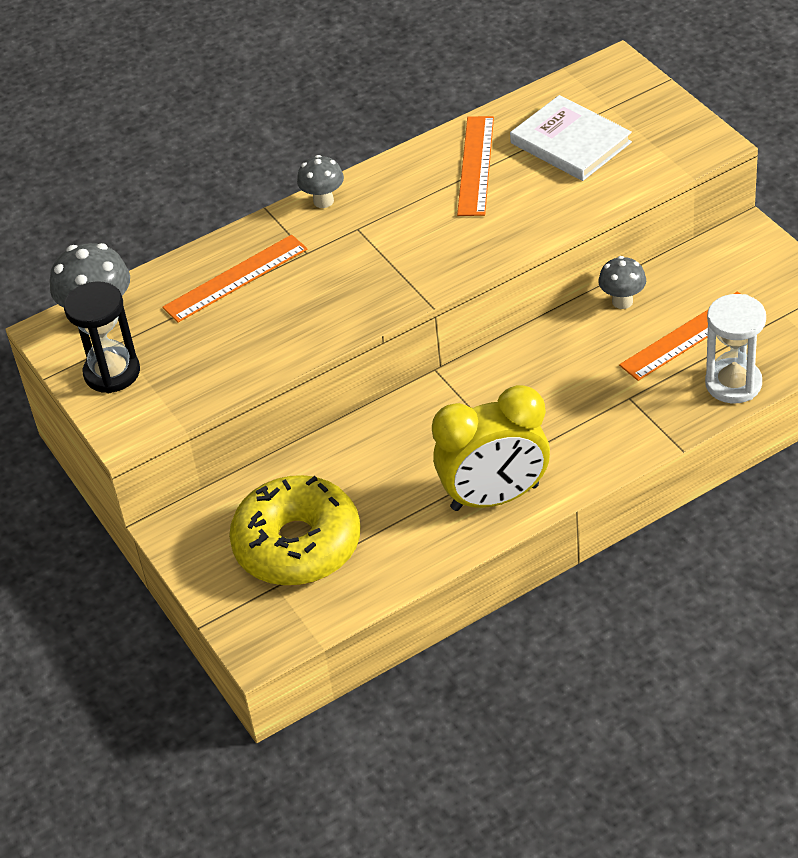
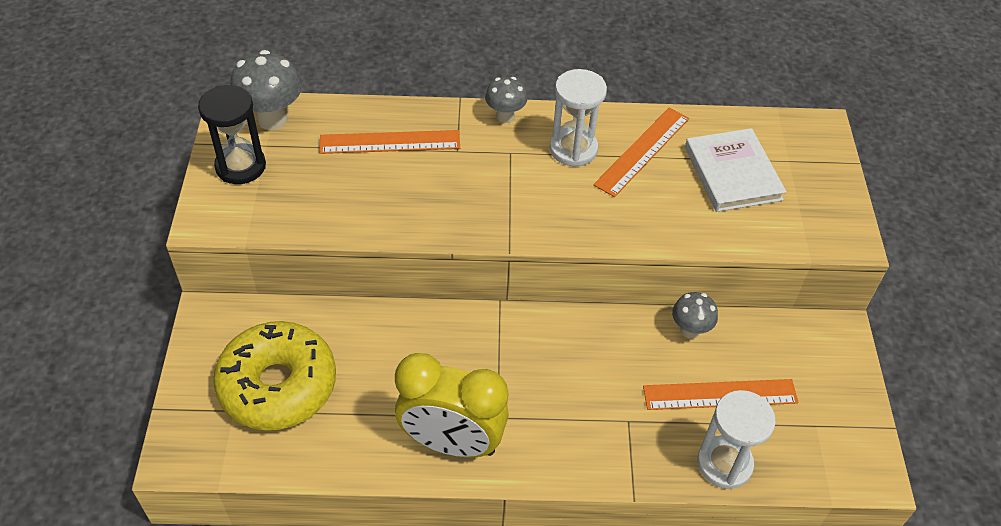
camera: 25 degrees right, 5 degrees up
(412, 196) = (573, 149): none -> white hourglass

